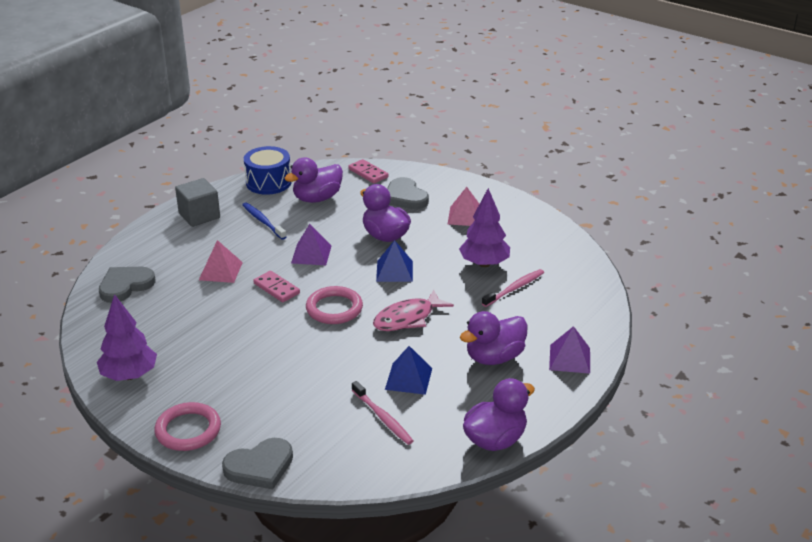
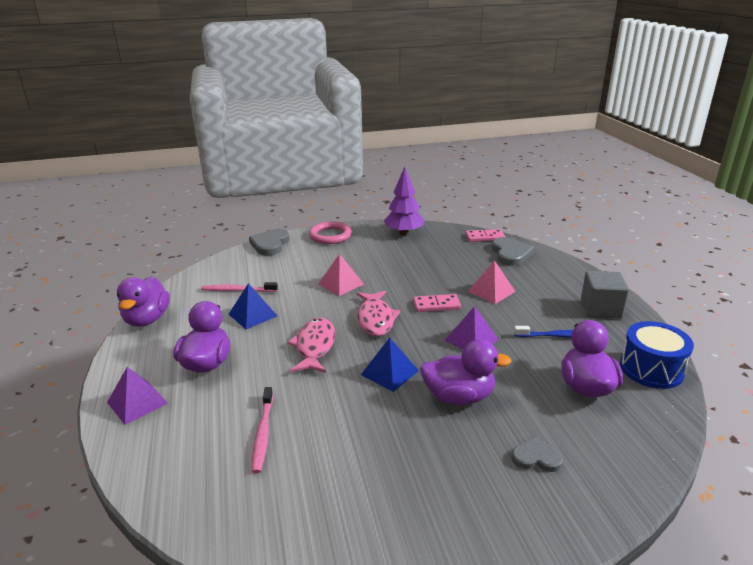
camera: 130 degrees right, 5 degrees down
(334, 308) = (375, 319): pink ring -> pink fish
(368, 173) = (630, 457): pink domino -> pink domino (485, 237)
(405, 197) = (536, 457): grey heart -> grey heart, size x0.61
(465, 216) = (439, 486): pink pyramid -> pink pyramid (341, 284)
(484, 263) = (328, 439): purple tree -> none

